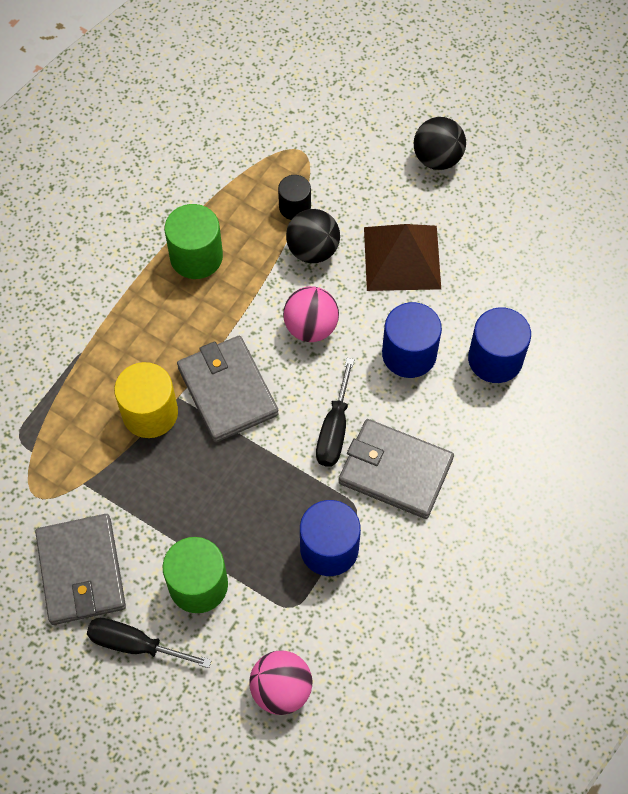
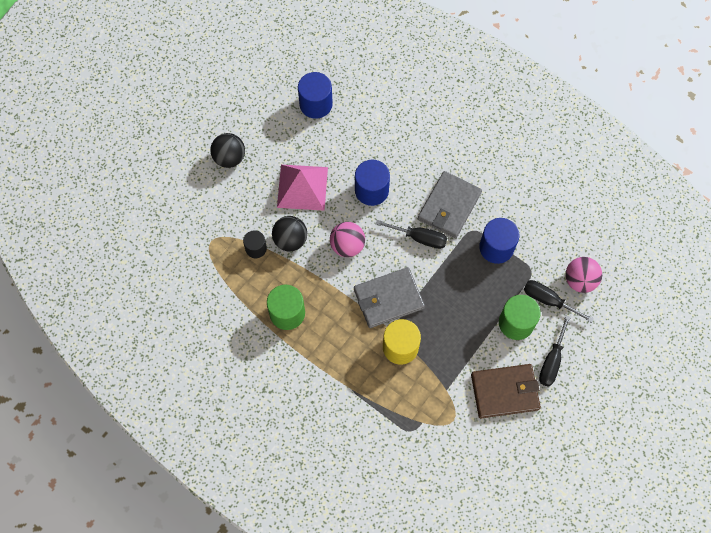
camera: 85 degrees left, 5 degrees up
(81, 571) = (505, 392): grey wallet -> brown wallet
(241, 636) = (548, 300): none -> black screwdriver
(402, 257) = (302, 187): brown pyramid -> pink pyramid
(495, 359) = (379, 143): blue cylinder -> blue cylinder (316, 104)

